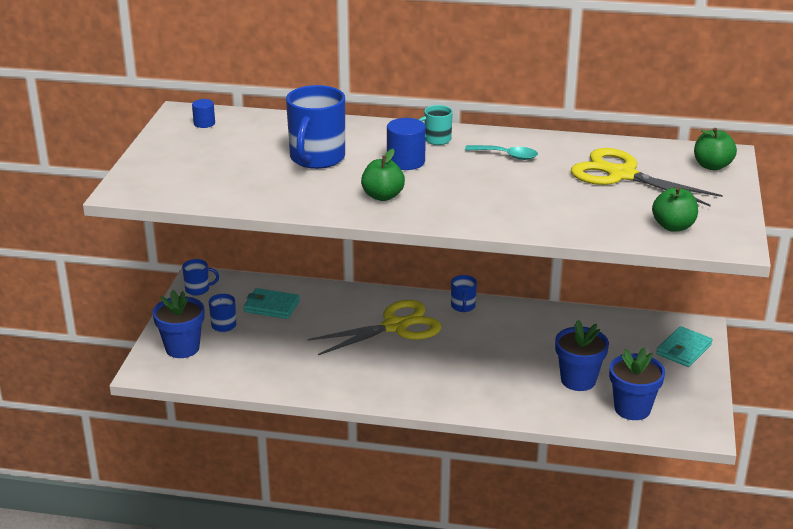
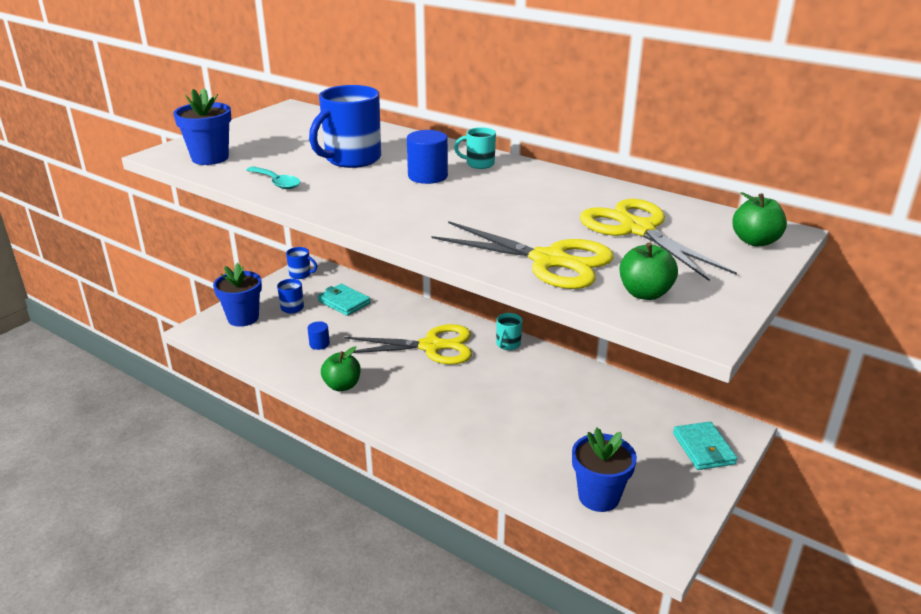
camera: 25 degrees right, 0 degrees up
(204, 123) = (296, 118): blue cylinder -> blue cylinder (319, 344)
(382, 196) = (369, 200): green apple -> green apple (342, 385)
(463, 306) = (508, 344): blue mug -> turquoise mug
(507, 156) = (532, 189): turquoise spoon -> turquoise spoon (277, 183)
(578, 380) = (564, 448): blue flower pot -> blue flower pot (210, 158)
(582, 217) = (549, 260): none -> yellow scissors
(683, 349) = (703, 448): turquoise wallet -> turquoise wallet turned 75 degrees counterclockwise

